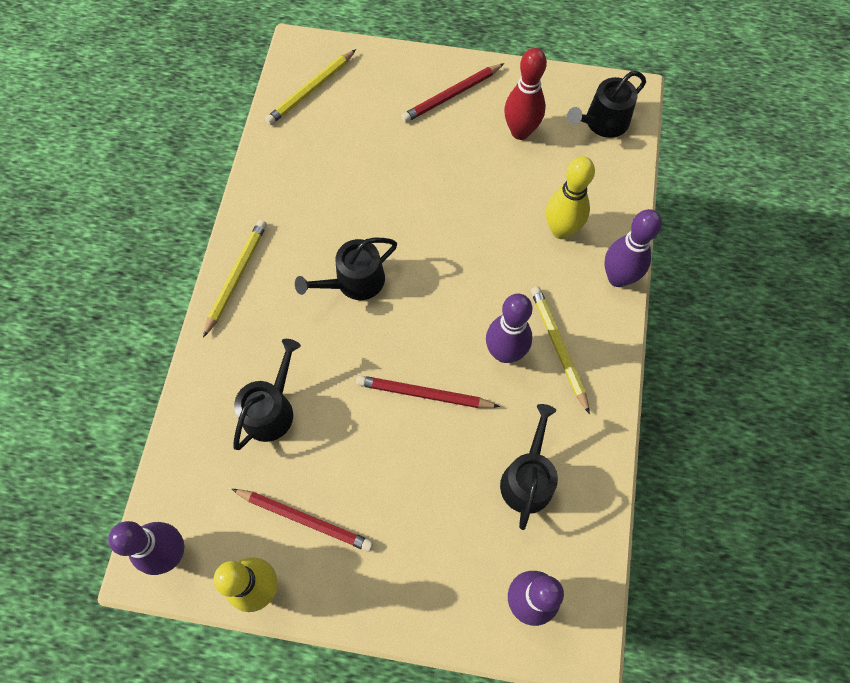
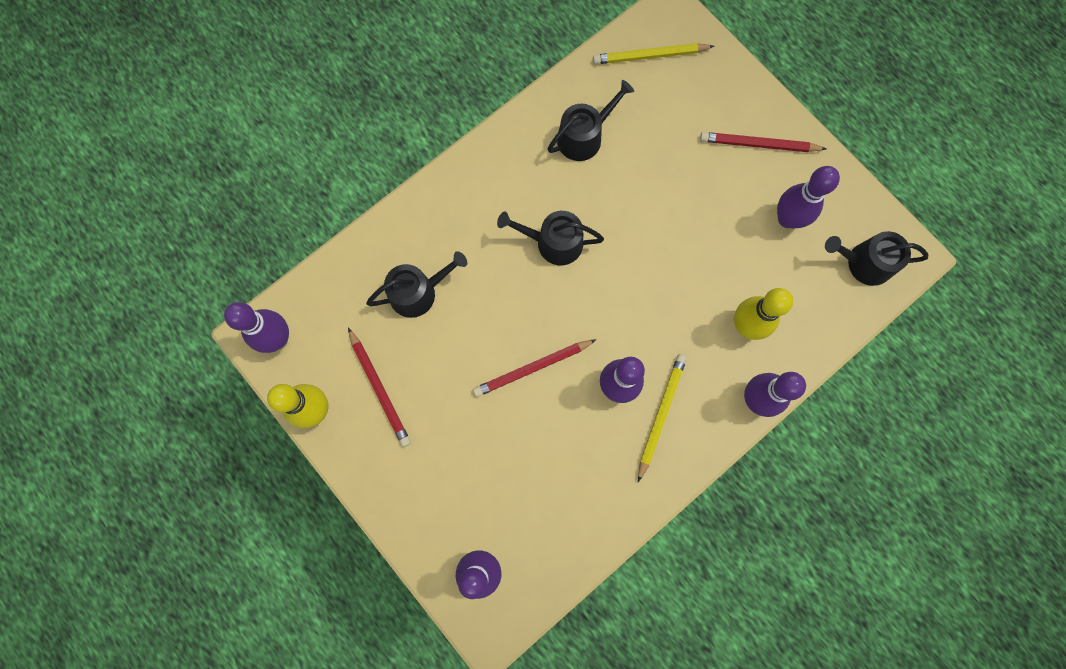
camera: 40 degrees right, 10 degrees up
(236, 277) = (472, 171): yellow pencil -> none
(424, 394) = (532, 368): red pencil -> red pencil turned 75 degrees counterclockwise
(520, 132) = (787, 219): red bowling pin -> purple bowling pin
(528, 478) = (553, 489): black watering can -> black watering can (584, 136)

